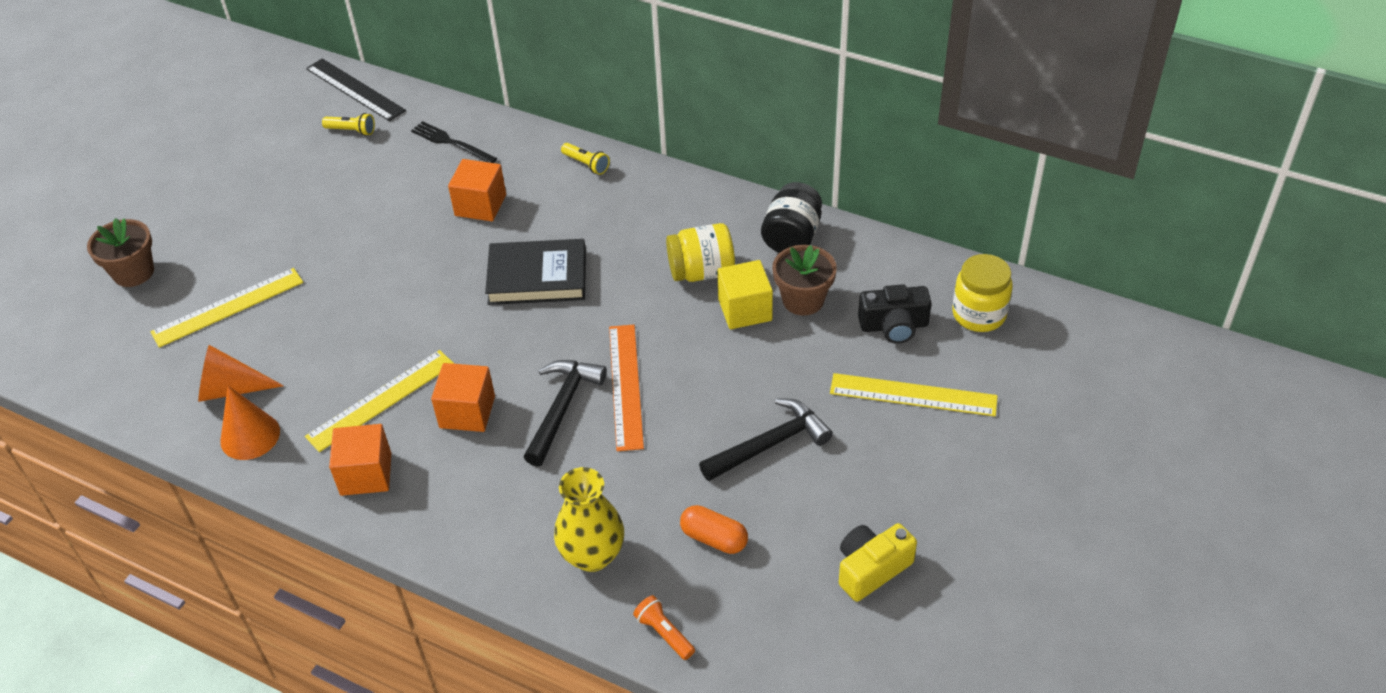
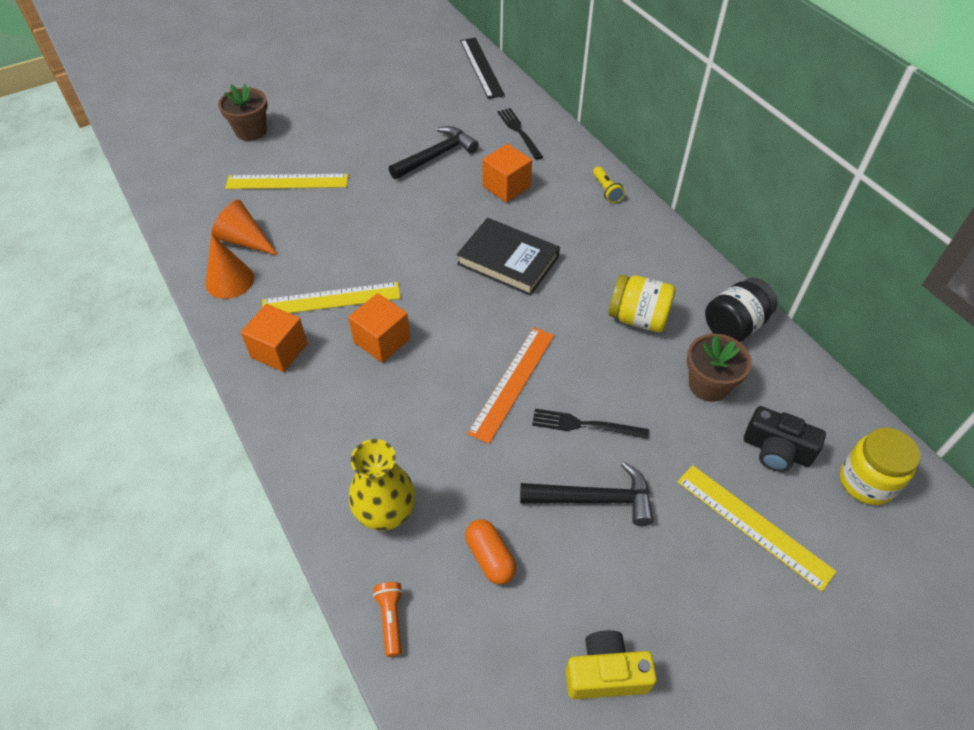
camera: 30 degrees right, 5 degrees up
(352, 131) = (458, 95): yellow flashlight -> none
(562, 408) = (451, 375): black hammer -> black hammer (436, 156)
(719, 388) = (585, 425): none -> black fork
(745, 310) = (652, 368): yellow cube -> none

